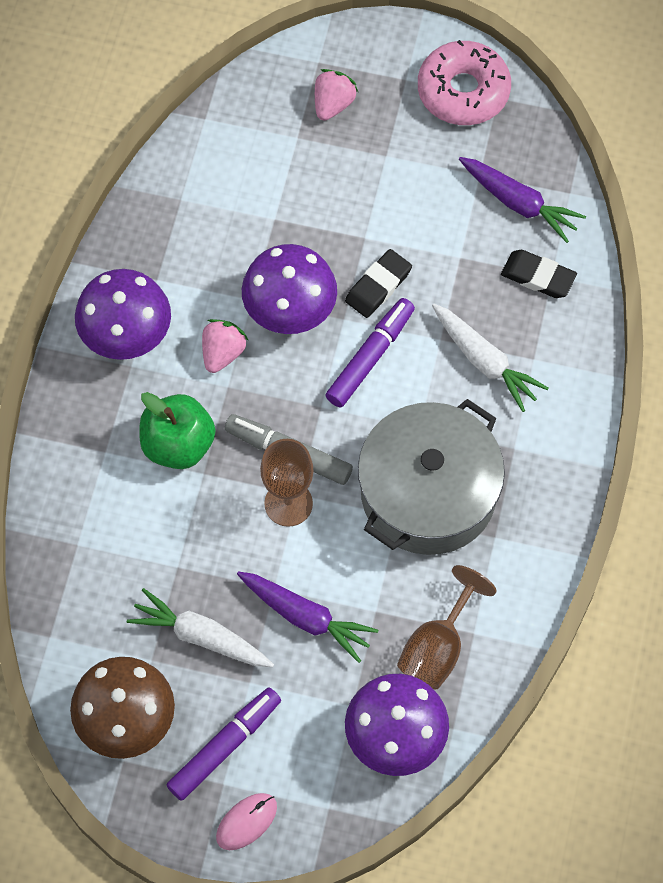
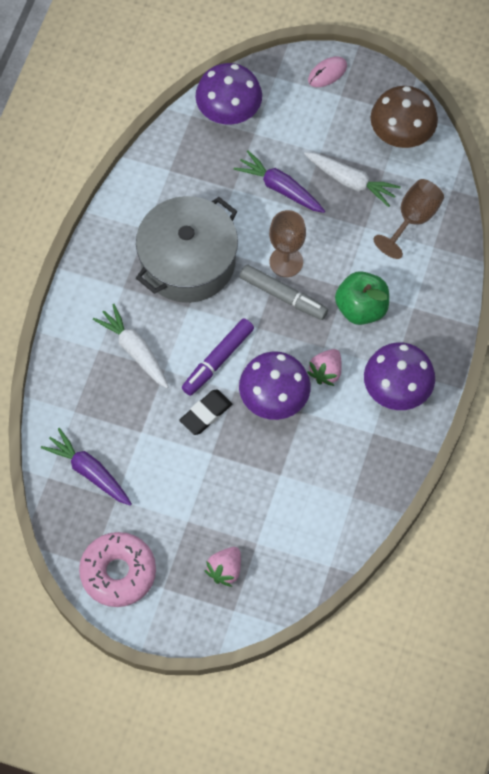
camera: 175 degrees left, 0 degrees up
(224, 746) = (338, 116): purple marker -> none
(437, 648) = (194, 163): brown goblet -> brown goblet (413, 219)
(538, 277) = (84, 411): black eraser -> none

